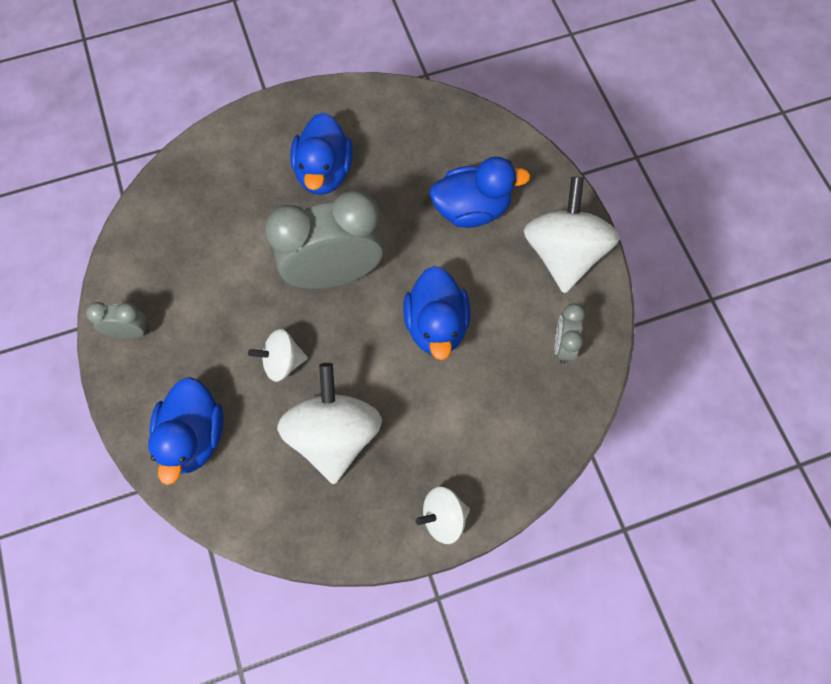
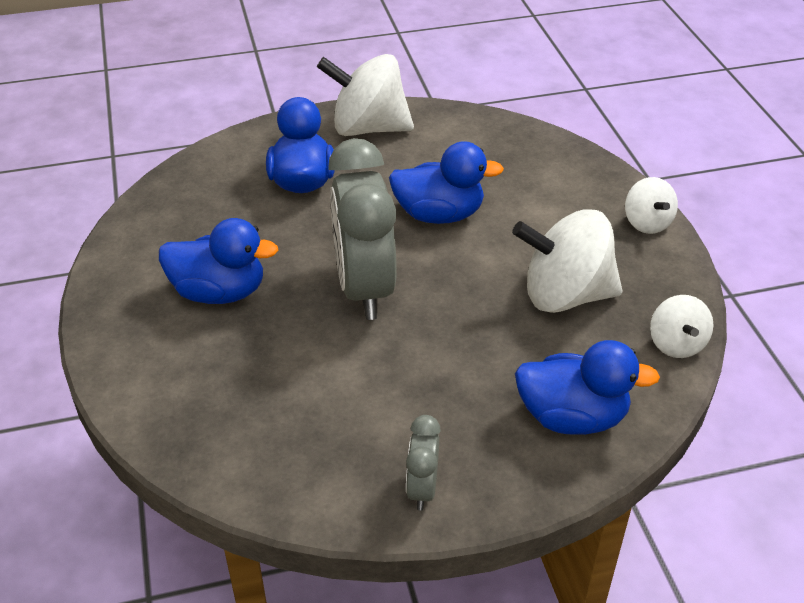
camera: 85 degrees left, 25 degrees down
(282, 362) = (475, 335): white spinning top -> white spinning top (676, 344)
(563, 346) = (468, 137): grey clock -> none

